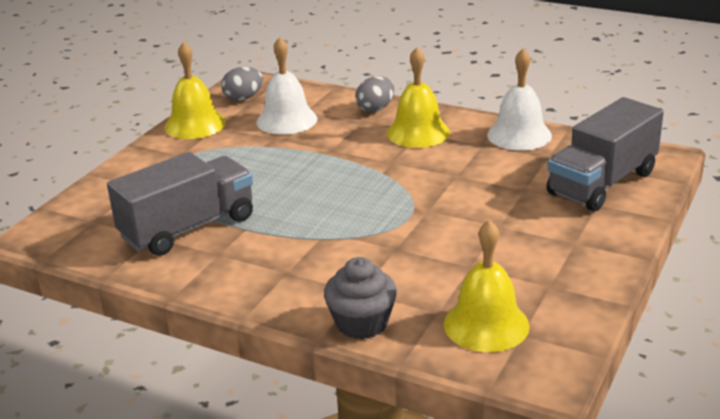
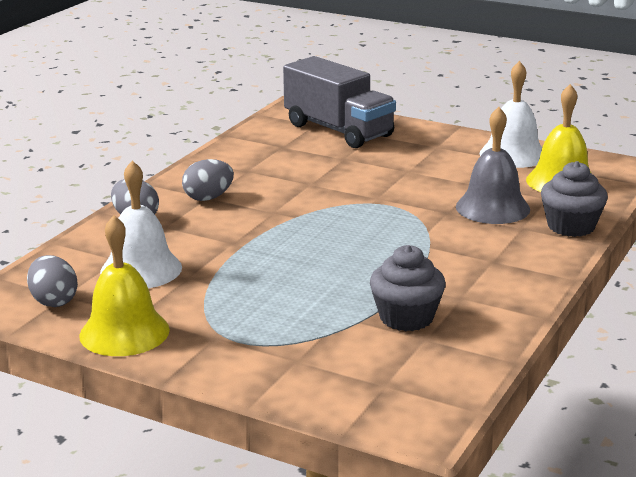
camera: 90 degrees left, 5 degrees down
(188, 228) = (406, 318): grey truck -> grey cupcake
(407, 275) = (492, 208): none -> grey bell
(418, 132) = (208, 198): yellow bell -> grey egg
(519, 135) = (233, 154): white bell -> white bell (513, 154)

